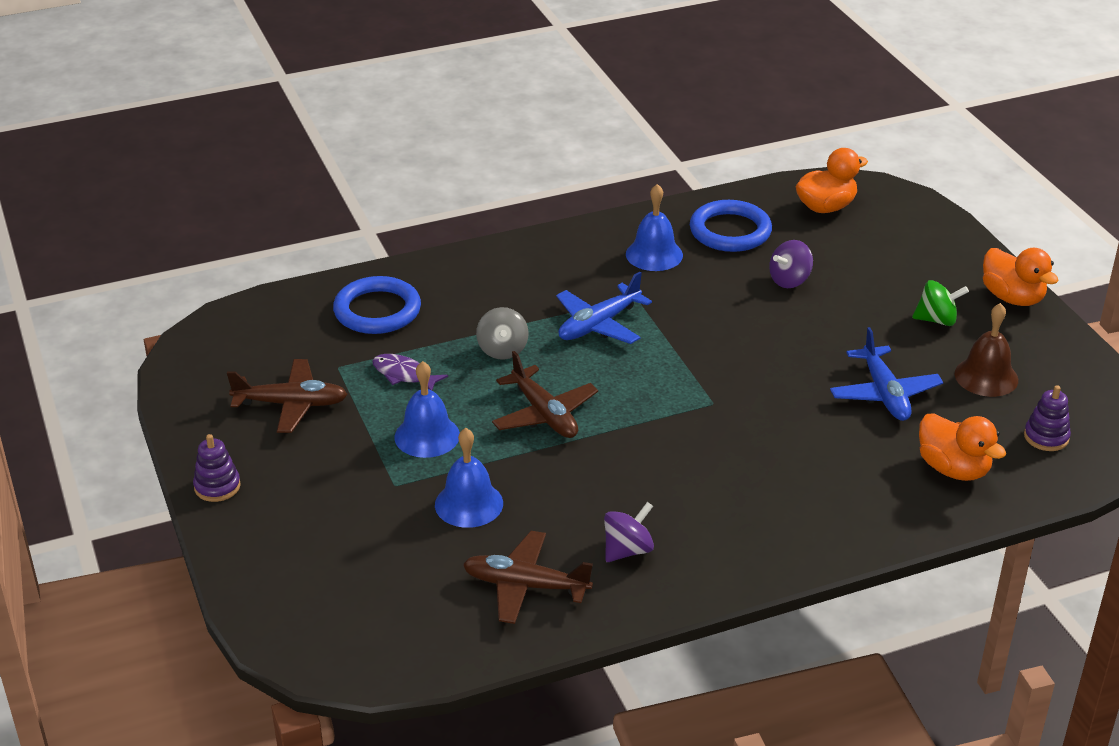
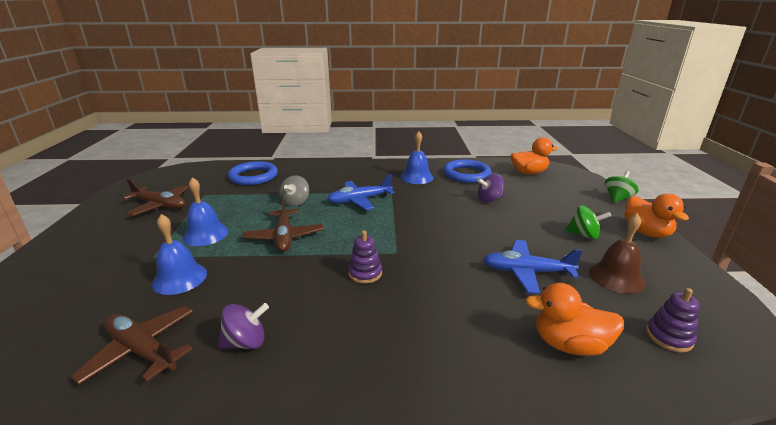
camera: 20 degrees right, 10 degrees down
(217, 486) = (65, 235): purple stacking toy -> purple stacking toy (365, 273)
(404, 374) = (232, 203): purple fish -> none
(884, 394) = (526, 272): blue plane -> blue plane turned 90 degrees clockwise
(953, 469) = (569, 344): orange duck -> orange duck turned 120 degrees clockwise
(968, 239) = (617, 198): none -> green spinning top

